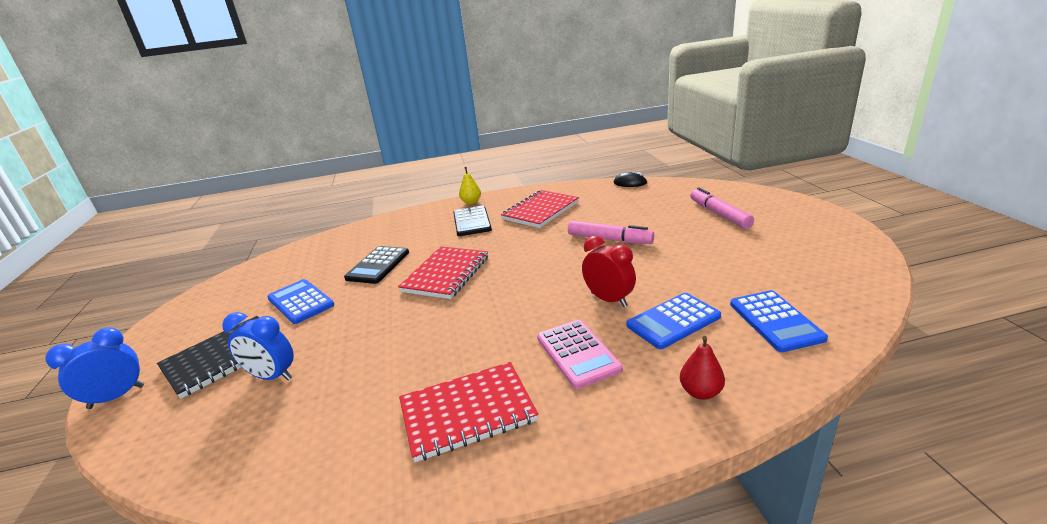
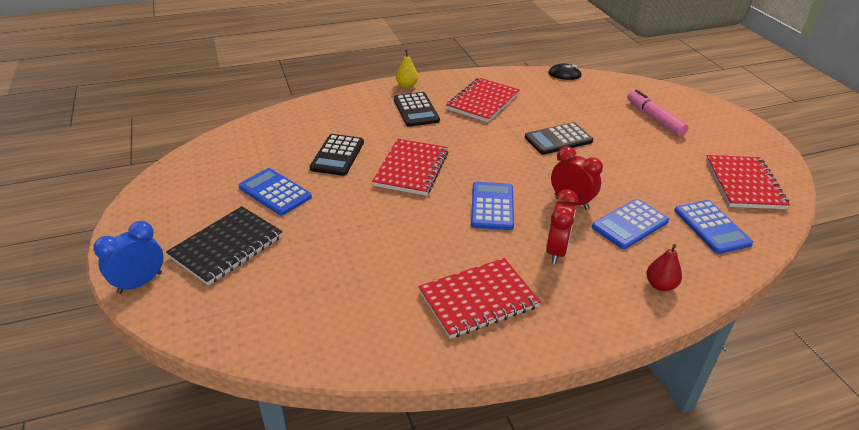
camera: 10 degrees left, 10 degrees up
(272, 376) = (286, 266): blue clock -> none
(518, 307) = (492, 206): none -> blue calculator
(578, 353) = (556, 251): pink calculator -> red clock
(609, 239) = (558, 139): pink marker -> black calculator
(819, 273) = (744, 184): none -> red notebook

